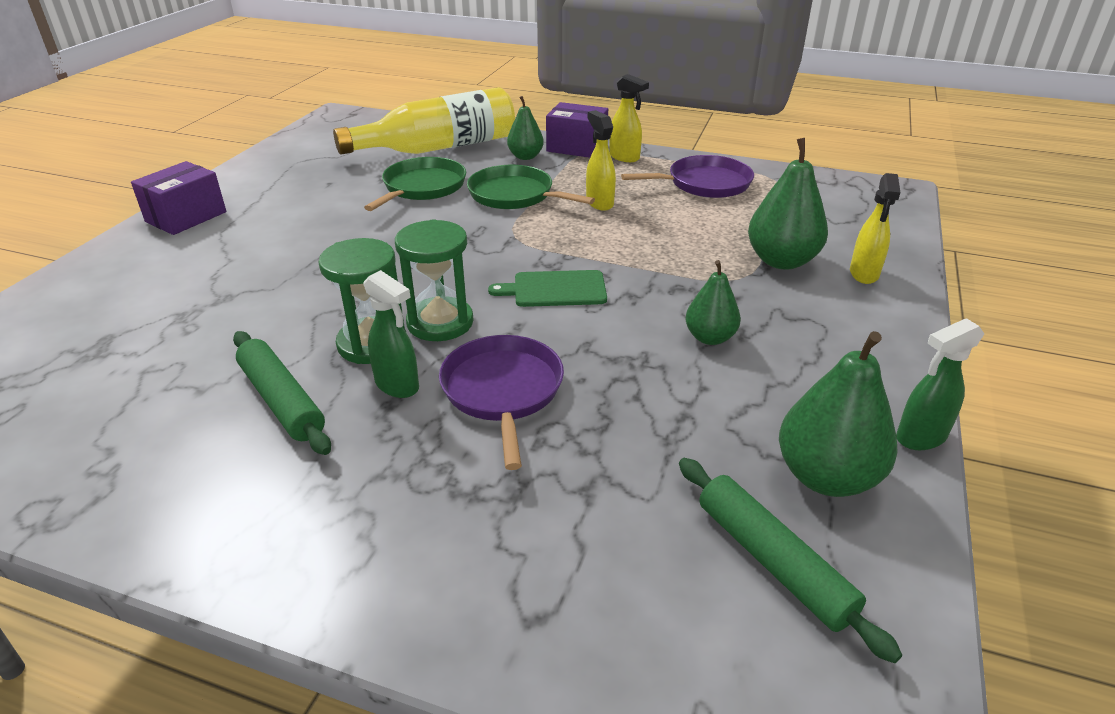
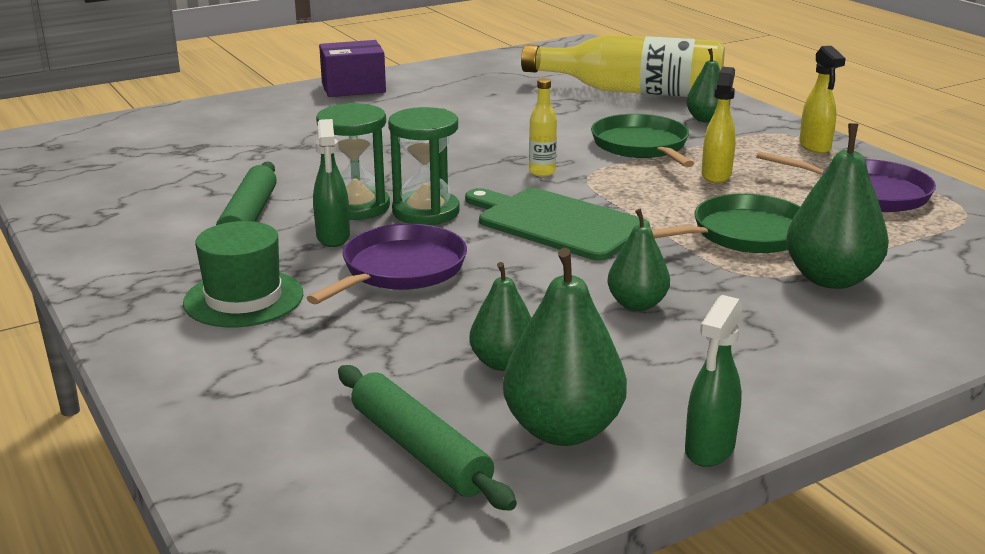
camera: 40 degrees right, 10 degrees down
(410, 495) = (243, 298): none -> green hat
(422, 187) = (566, 117): green pan -> green pan (745, 234)
(477, 246) = (542, 172): none -> yellow bottle
(555, 289) = (557, 223): green cutting board -> green cutting board, size x1.52
(576, 147) = (776, 125): purple box -> none
(705, 440) = (503, 363): none -> green pear
(772, 562) = (419, 450): green rolling pin -> green rolling pin turned 45 degrees counterclockwise
(864, 274) = (911, 322): yellow spray bottle -> none
(920, 437) = (709, 450): green spray bottle -> green spray bottle turned 75 degrees counterclockwise

